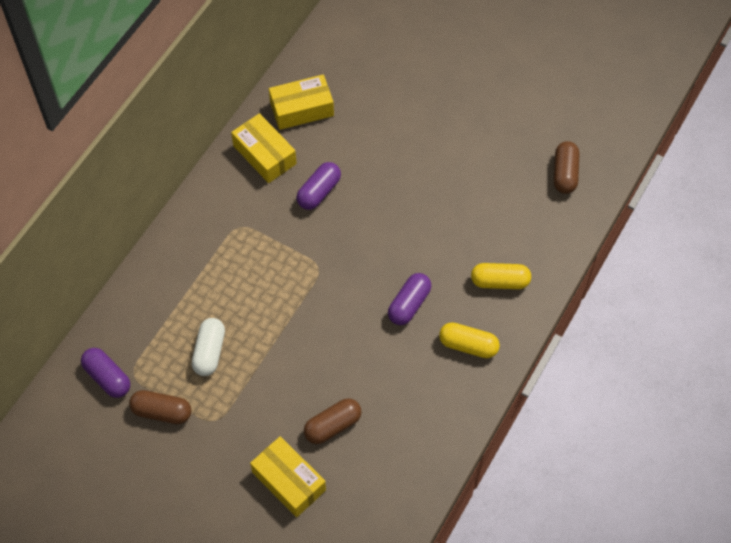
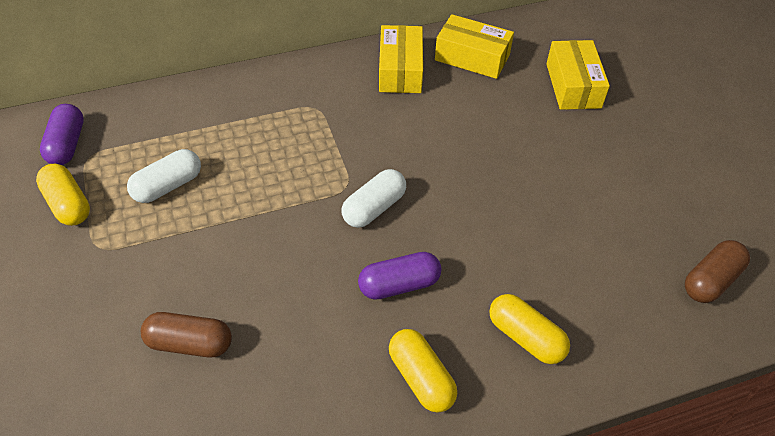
camera: 40 degrees right, 10 degrees down
(162, 412) = (68, 204): brown capsule -> yellow capsule
(289, 481) = (84, 363): yellow box -> yellow box (573, 85)
(319, 192) = (417, 127): purple capsule -> none
(349, 268) = (374, 208): none -> white capsule

